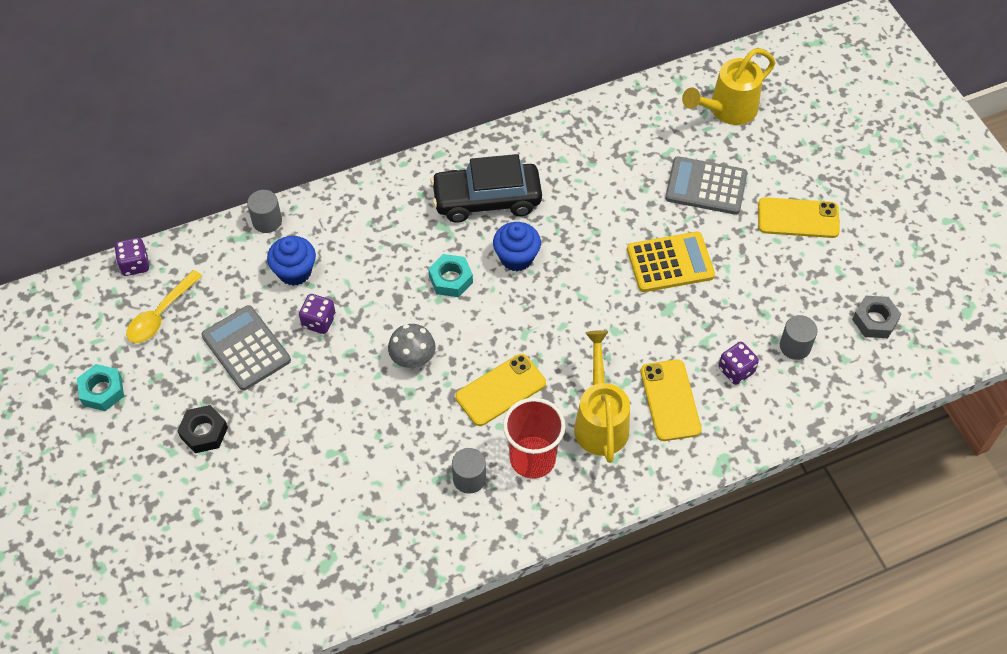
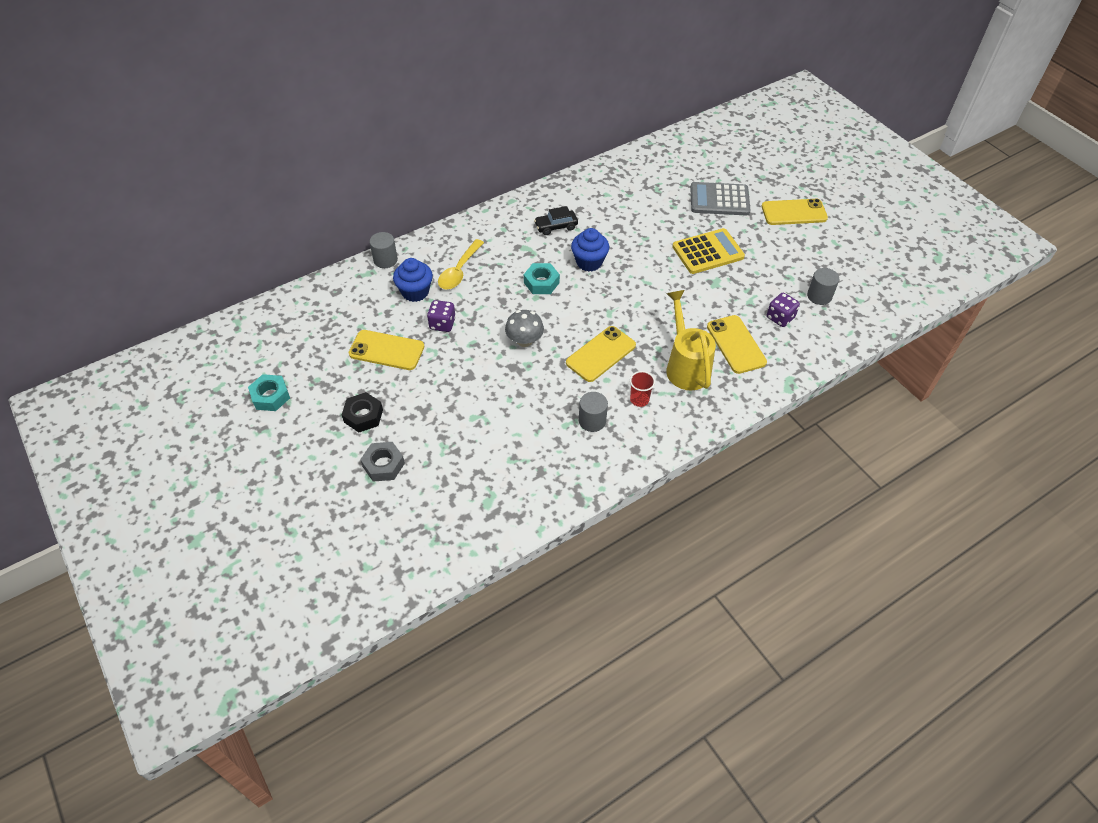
camera: 10 degrees left, 5 degrees down
(135, 265) = (282, 302): purple dice -> none
(160, 314) = (310, 335): yellow spoon -> yellow spoon (459, 271)
(246, 348) = (386, 350): grey calculator -> yellow phone
(487, 200) = (556, 226): black car -> black car, size x0.50
(532, 459) = (639, 399): red cup -> red cup, size x0.51
(727, 110) = (720, 150): yellow watering can -> none
(874, 320) = (872, 272): grey nut -> grey nut (383, 465)

